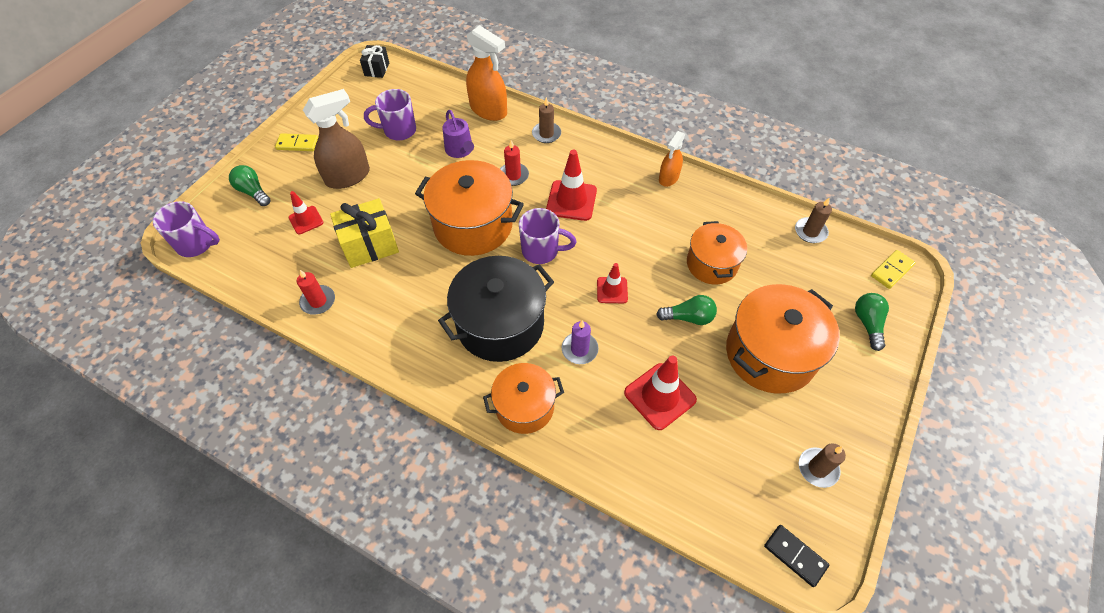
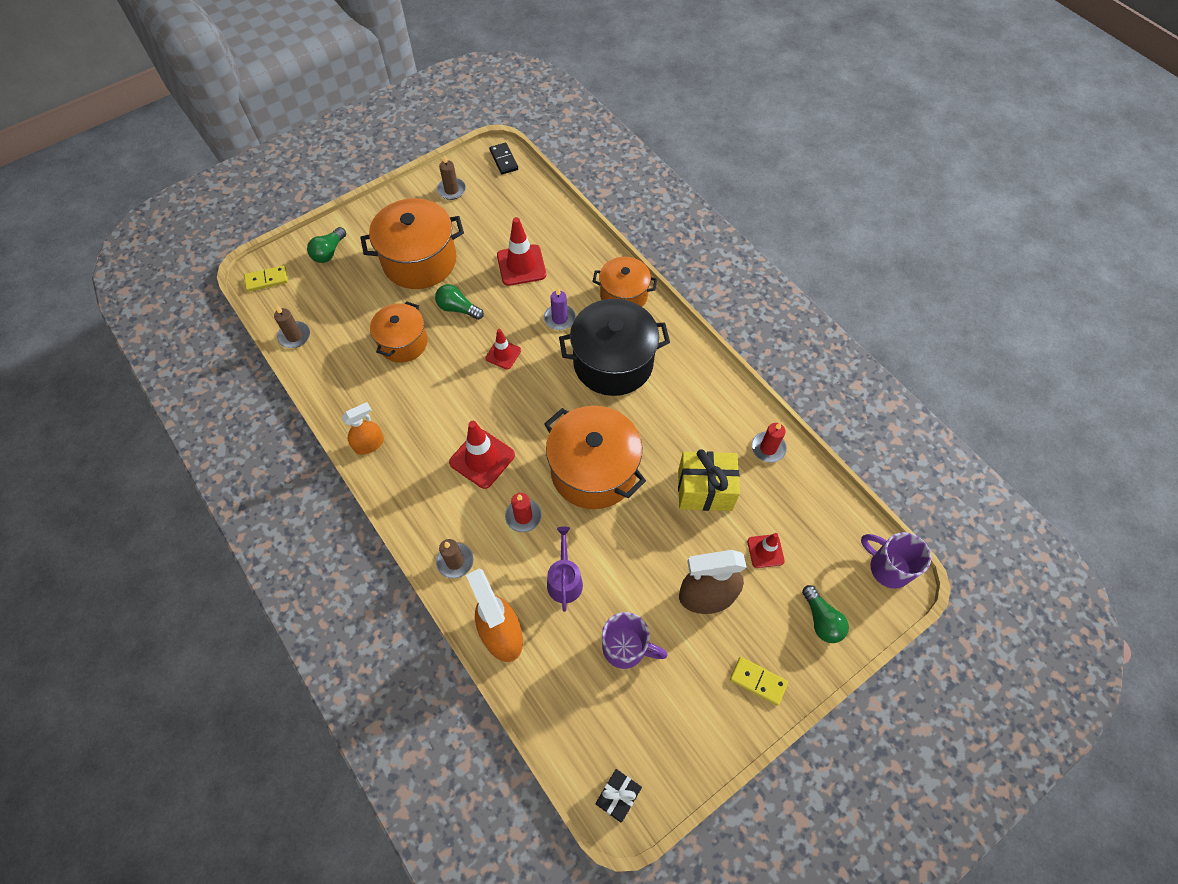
camera: 155 degrees left, 5 degrees up
(542, 251) = (542, 415): purple mug -> none

